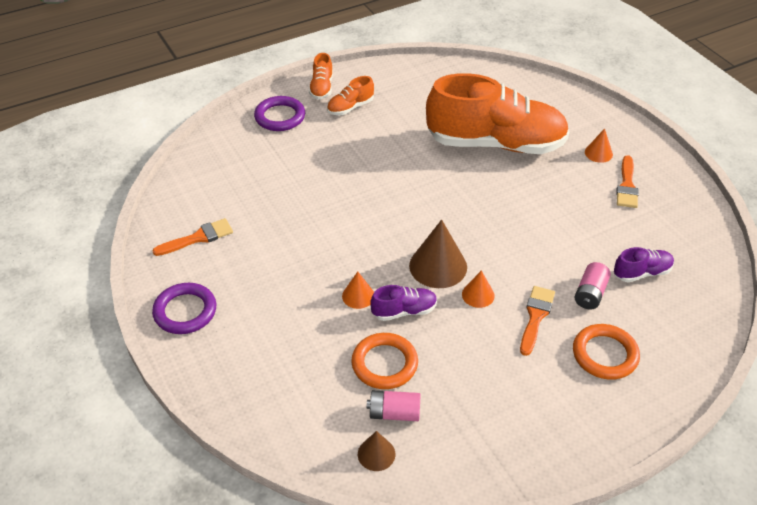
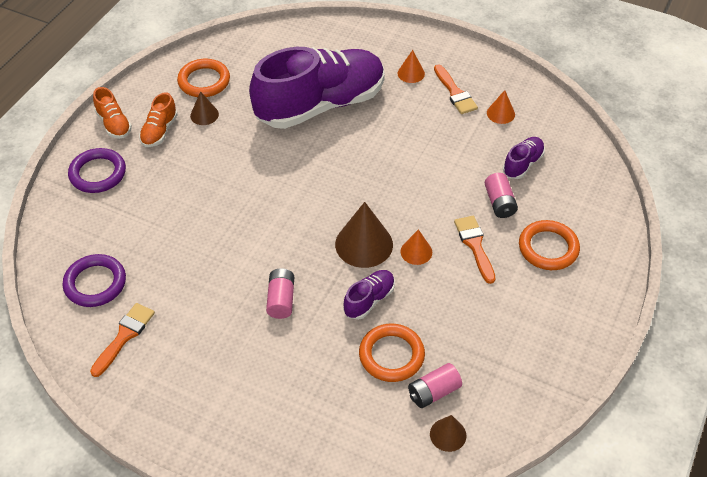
camera: 35 degrees left, 5 degrees up
(185, 311) = (176, 413): purple ring -> purple ring (95, 283)
(333, 273) = (281, 300): none -> pink battery
(358, 296) = (319, 308): orange cone -> orange cone (500, 113)
(394, 110) = (204, 115): none -> brown cone
(416, 86) = (204, 81): none -> orange ring
(495, 144) = (320, 105): orange shoe -> purple shoe

